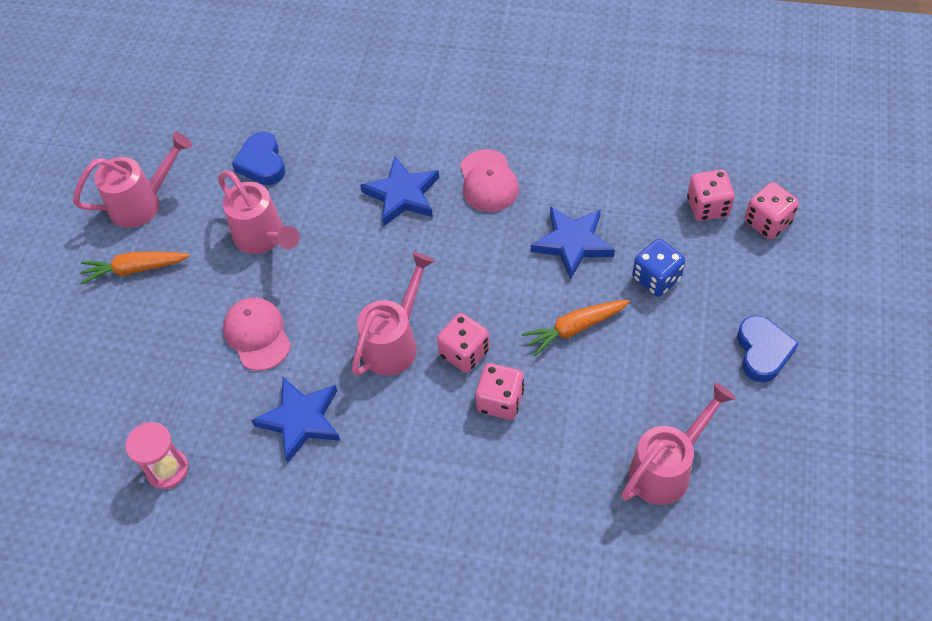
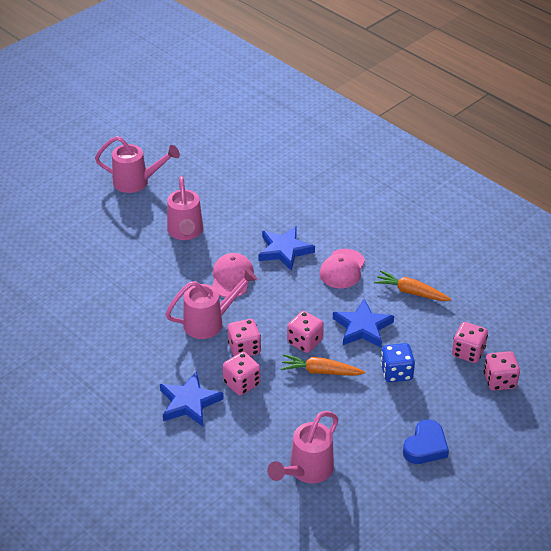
camera: 30 degrees right, 15 degrees down
(135, 269) = (103, 212): orange carrot -> orange carrot (411, 292)
(167, 469) = (35, 316): pink hourglass -> none
(257, 335) = (138, 278): pink cap -> pink cap (232, 277)
(262, 163) = (219, 194): blue heart -> none
(301, 420) = (124, 332): blue star -> blue star (189, 402)
(525, 301) = (305, 342): none -> pink dice
(667, 468) = (306, 471): pink watering can -> pink watering can turned 135 degrees clockwise

